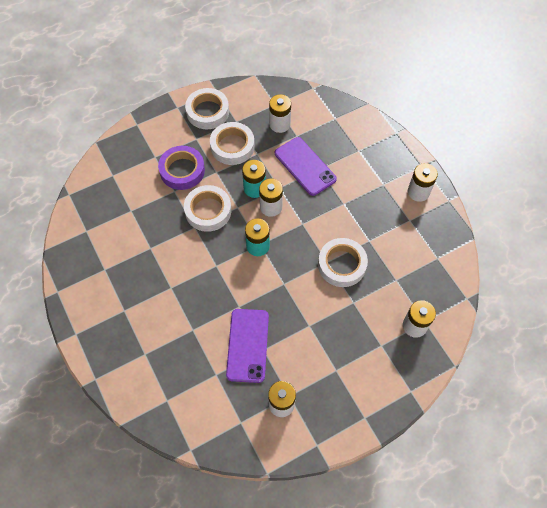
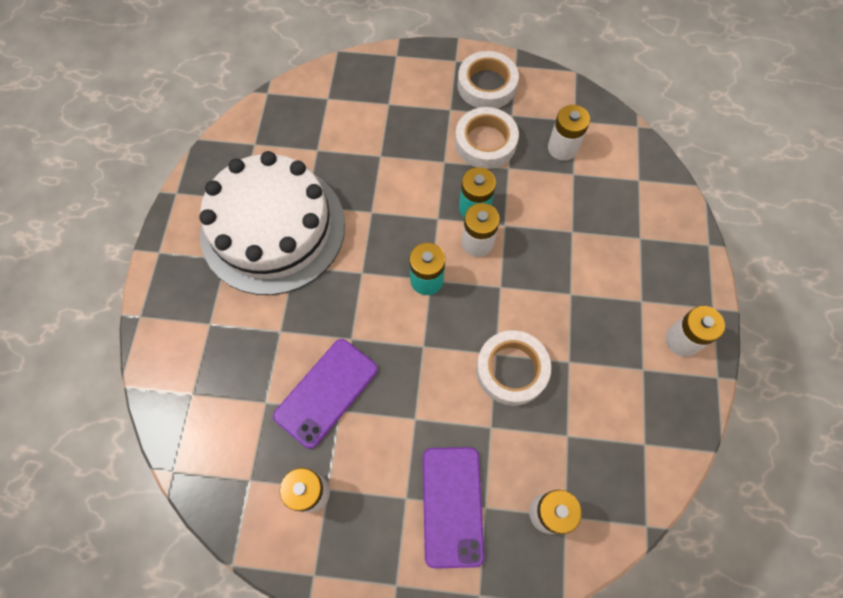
camera: 35 degrees right, 5 degrees up
(140, 274) = (273, 228): none -> white cake
(182, 170) = (407, 137): purple tape -> none
(208, 211) = (400, 202): white tape -> none
(305, 166) = (556, 217): purple phone -> purple phone (452, 505)

